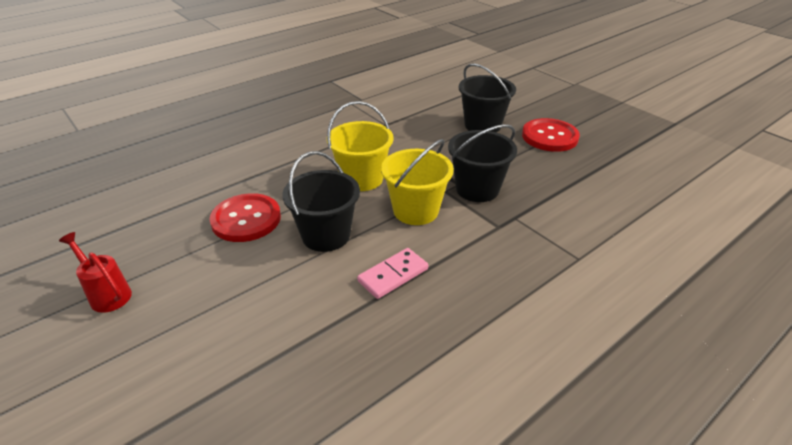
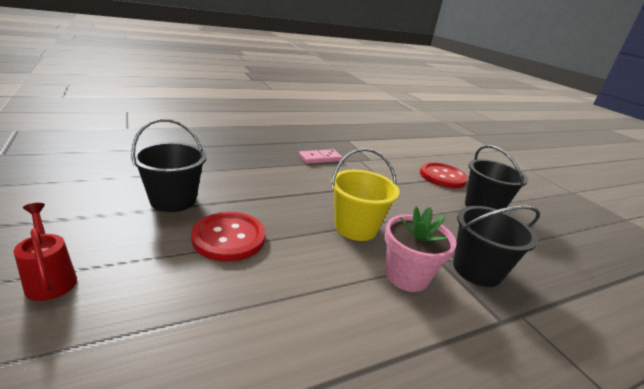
camera: 10 degrees right, 10 degrees down
(326, 235) = (303, 277): black bucket -> black bucket (173, 200)
(393, 275) = (369, 351): pink domino -> pink domino (320, 158)
(416, 210) = (406, 276): yellow bucket -> pink flower pot
(549, 137) = (554, 235): red button -> red button (442, 177)

